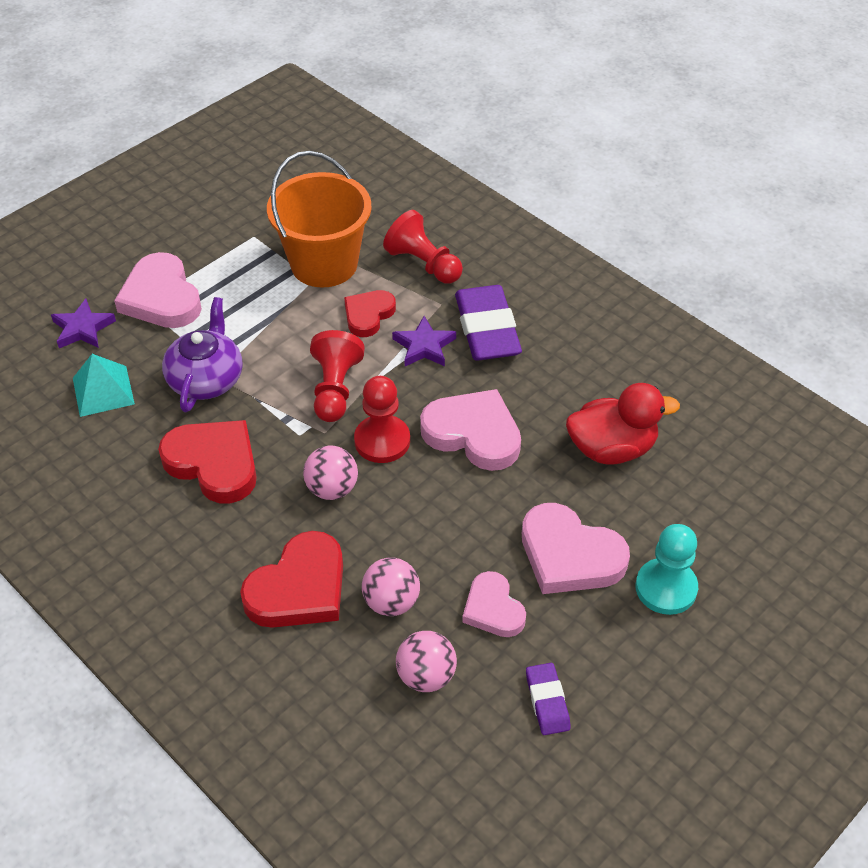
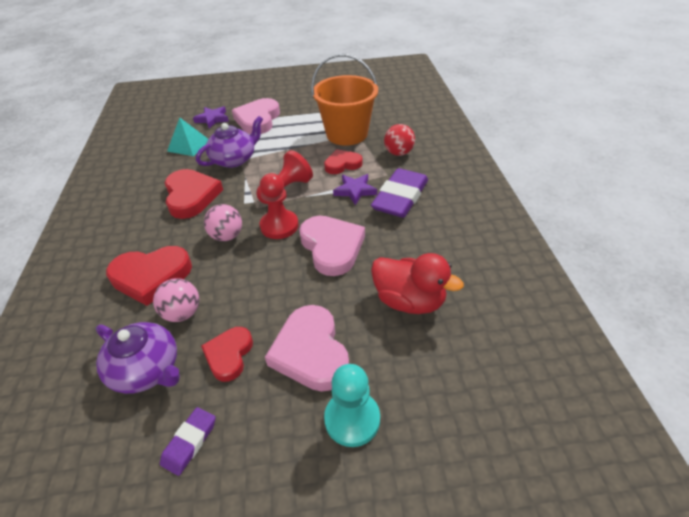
camera: 40 degrees right, 5 degrees down
(423, 264) = (398, 153): red pawn -> red ball
(426, 676) = (147, 370): pink ball -> purple teapot
(493, 609) = (229, 355): pink heart -> red heart

